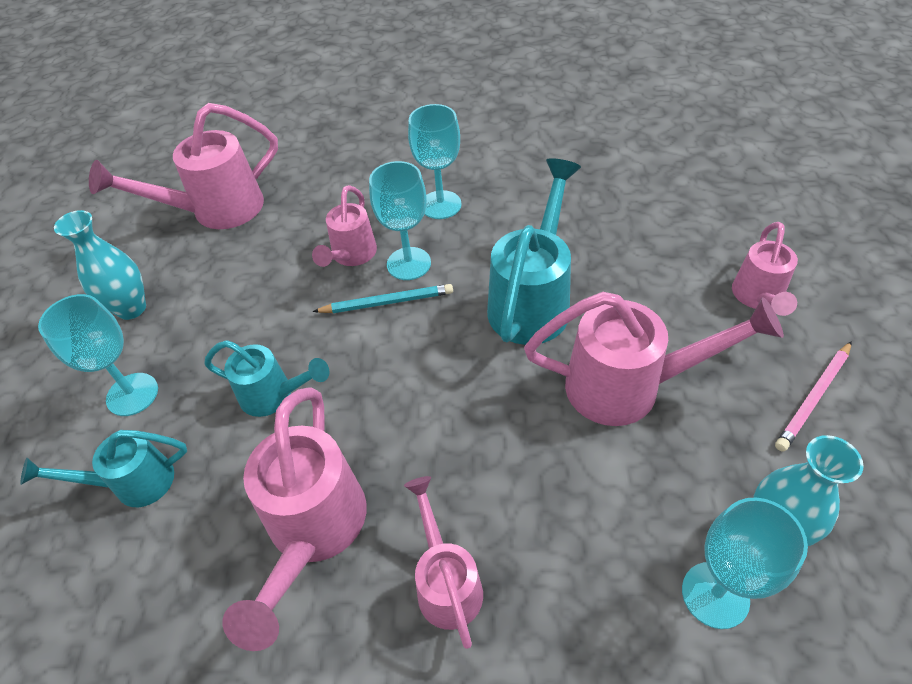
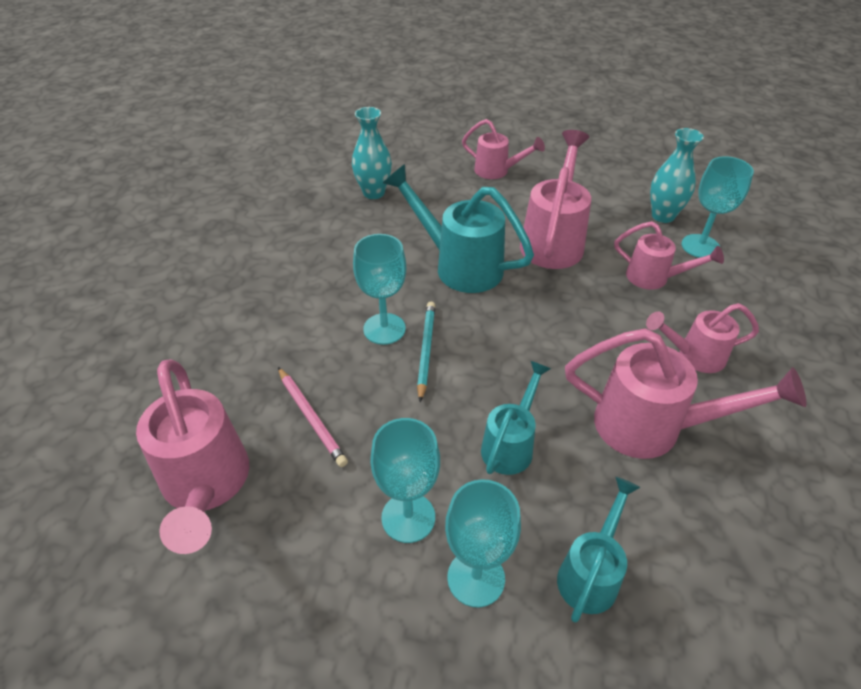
camera: 80 degrees left, 5 degrees down
(131, 308) = (338, 585): turquoise vase -> turquoise vase (374, 193)
(132, 483) = (591, 572): turquoise watering can -> turquoise watering can turned 150 degrees counterclockwise
(351, 256) = (354, 368): pink watering can -> pink watering can (655, 278)
(440, 205) = (318, 296): turquoise goblet -> turquoise goblet (408, 517)
(813, 397) = (578, 176): pink pencil -> pink pencil (311, 418)

